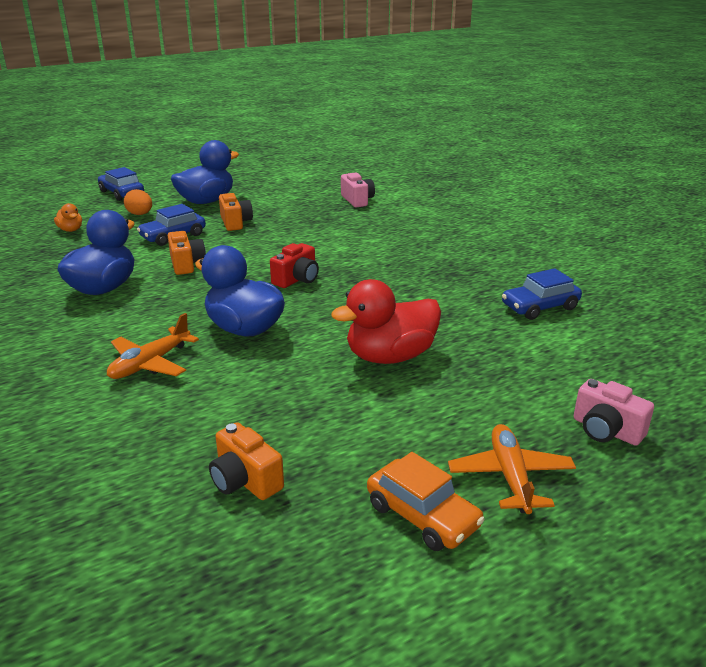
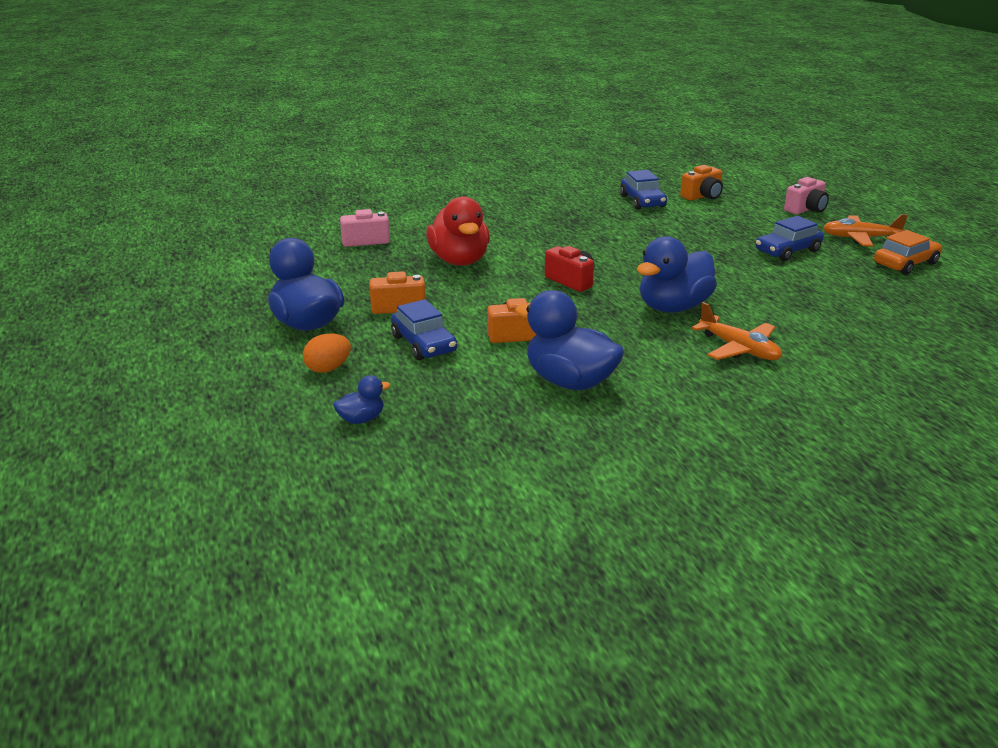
camera: 80 degrees left, 0 degrees up
(71, 230) = (361, 419): orange duck -> blue duck
(122, 193) = (219, 387): blue car -> blue car (787, 251)
(245, 480) = (892, 311): orange camera -> orange camera (702, 196)
(390, 356) = (721, 255): red duck -> red duck (459, 261)

